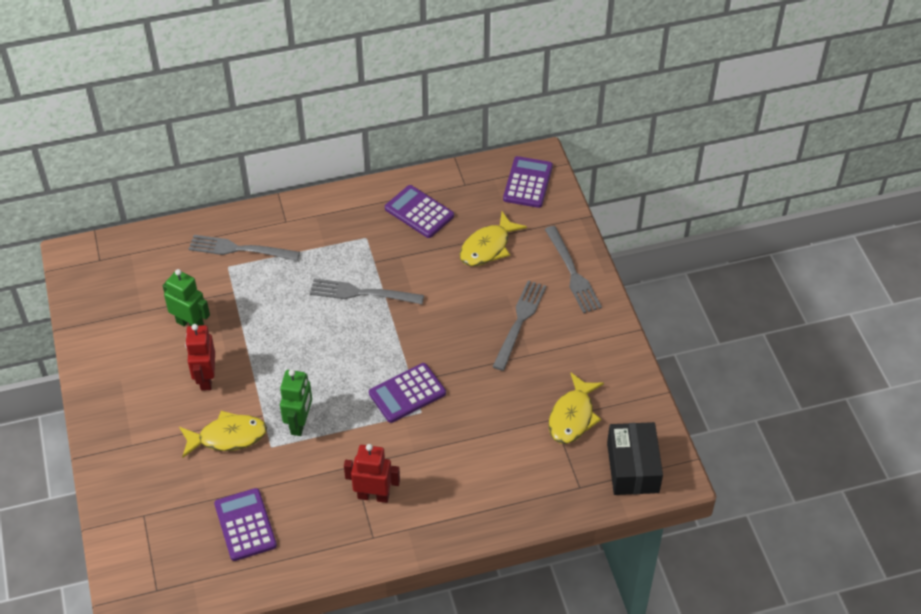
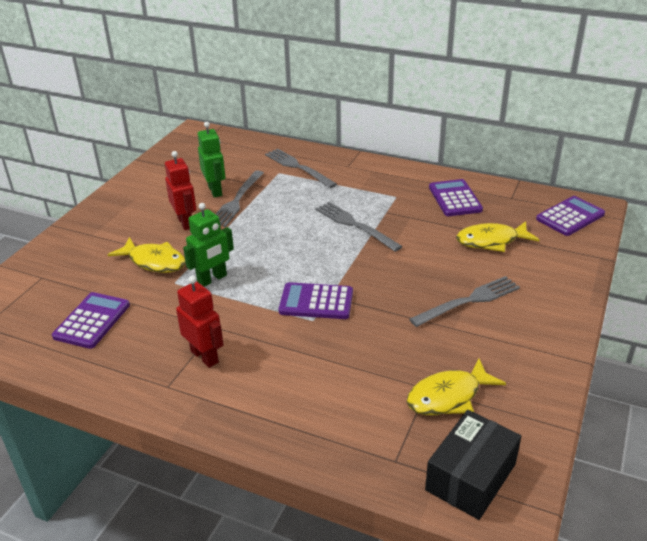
camera: 40 degrees right, 15 degrees down
(206, 378) = (185, 223): red robot -> red robot turned 120 degrees clockwise
(573, 273) = (556, 290): grey fork -> grey fork (237, 201)

